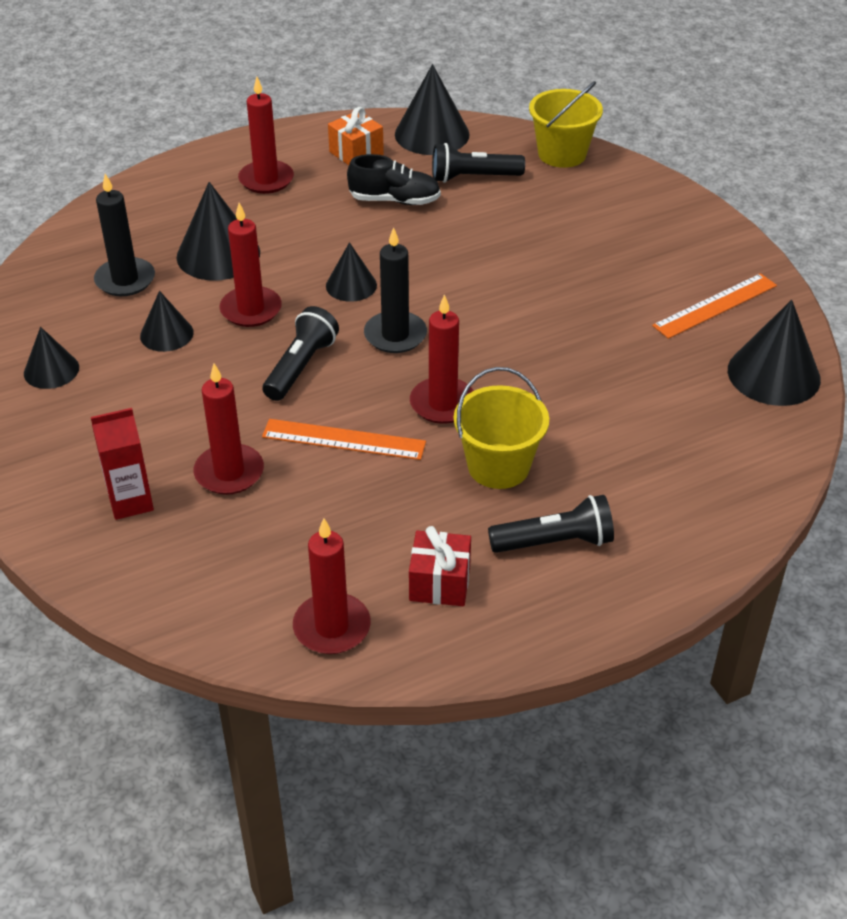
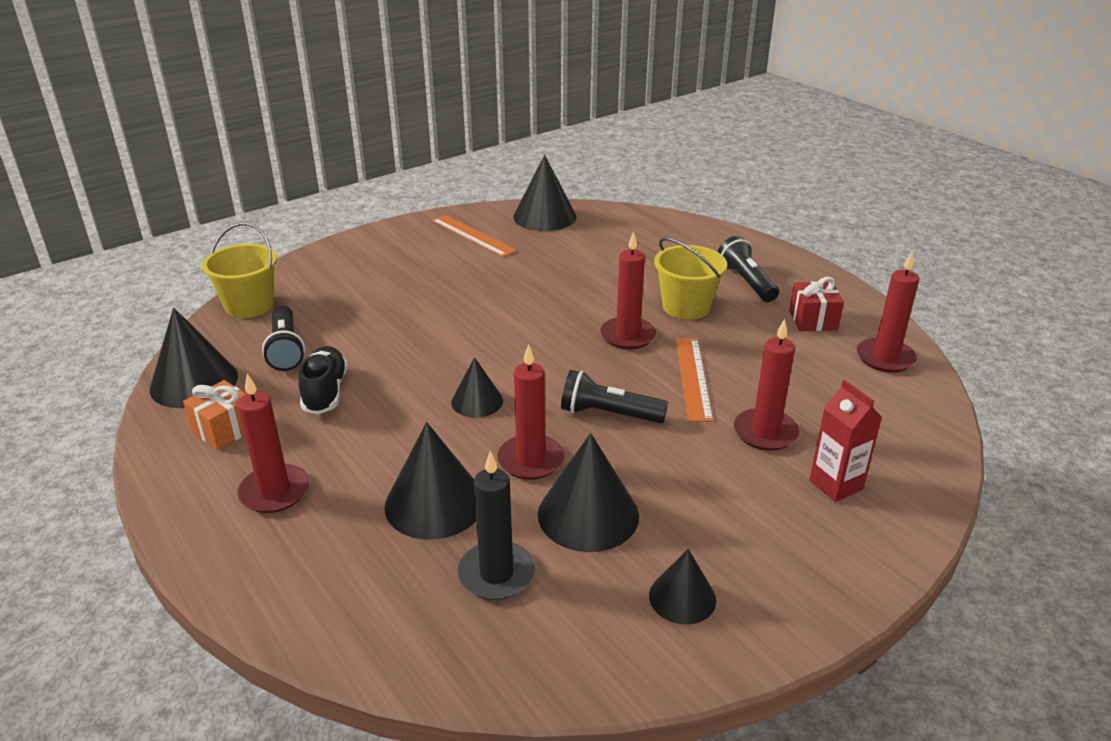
camera: 100 degrees left, 10 degrees down
(166, 334) = (588, 514): black cone -> black cone, size x1.67
(395, 335) = (547, 367): black candle -> none

